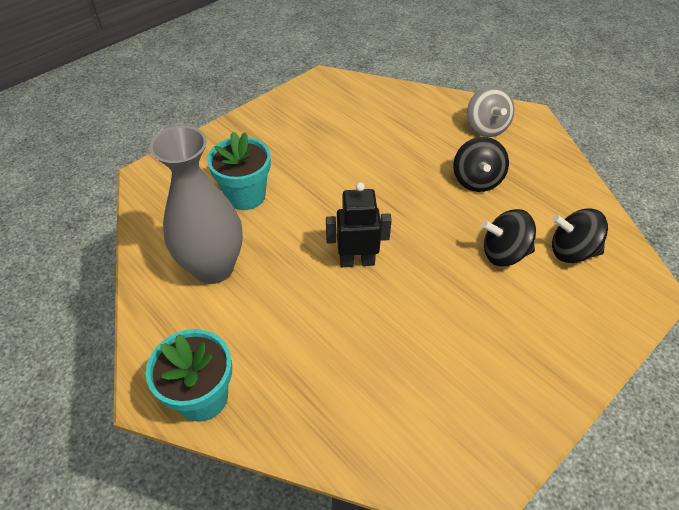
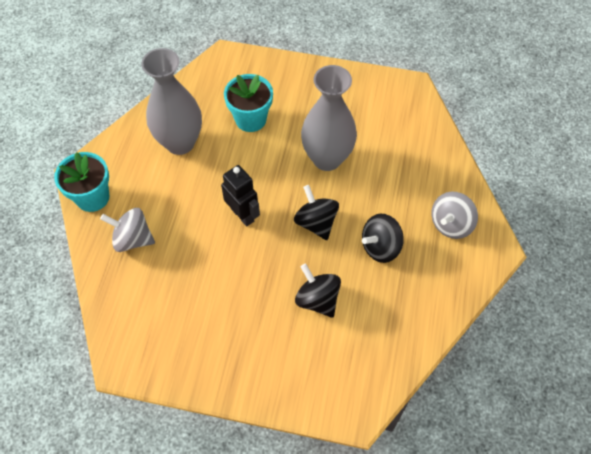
camera: 55 degrees right, 10 degrees up
(302, 383) = (132, 239): none -> grey spinning top
(348, 166) = (327, 158): none -> grey vase
(571, 251) = (354, 343): black spinning top -> black spinning top (316, 222)

